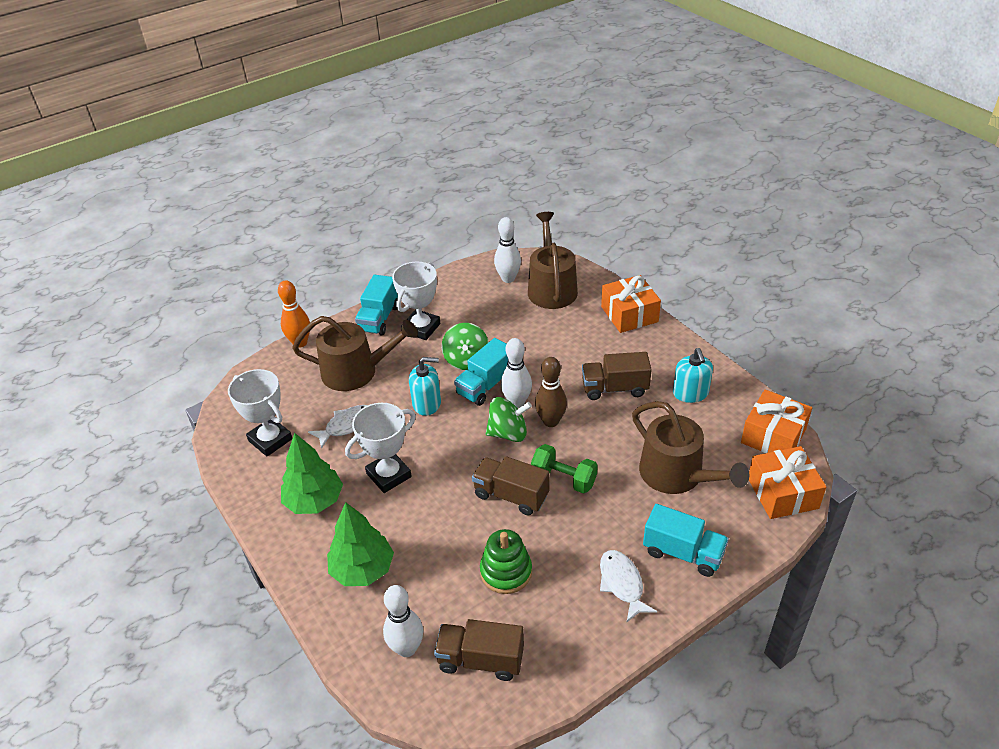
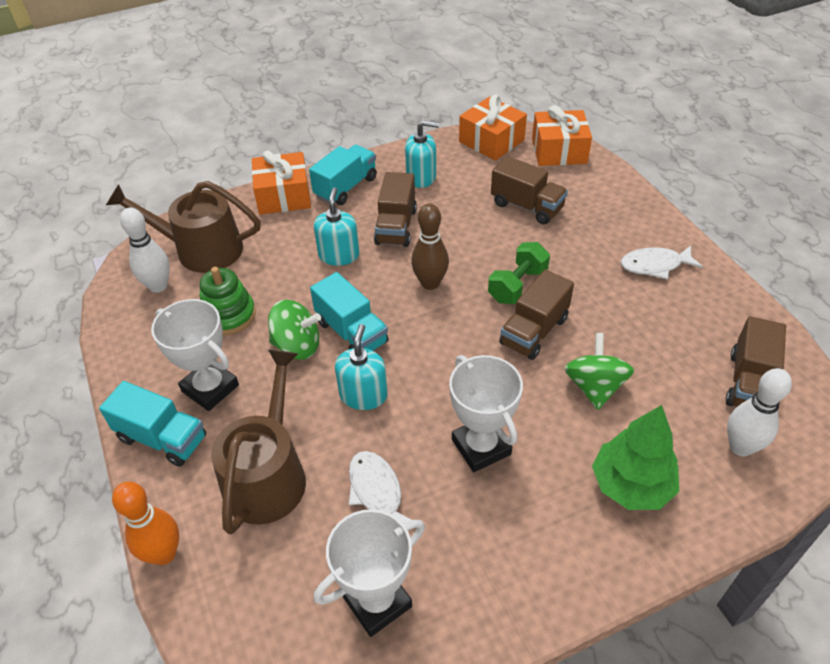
camera: 80 degrees left, 5 degrees up
(314, 501) = (512, 539): green tree -> none
(506, 572) = (638, 349): green stacking toy -> green stacking toy (229, 315)
(508, 433) = (438, 321): green spinning top -> green spinning top (594, 387)
(517, 402) = (390, 307): white bowling pin -> none
(568, 361) = (339, 255): none -> turquoise soap dispenser
(677, 475) = (527, 206): brown watering can -> brown truck
(683, 553) = (621, 220): turquoise truck -> turquoise truck (346, 187)

